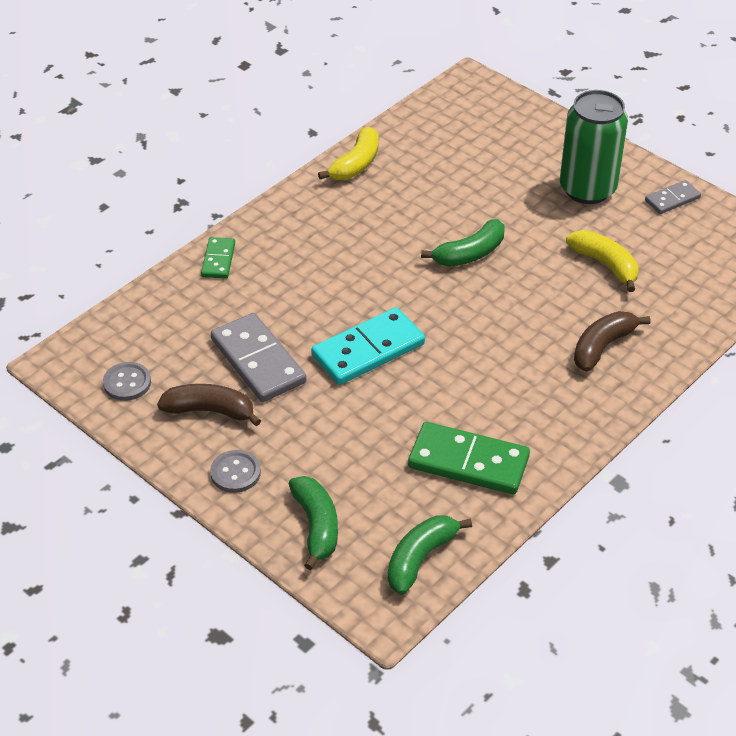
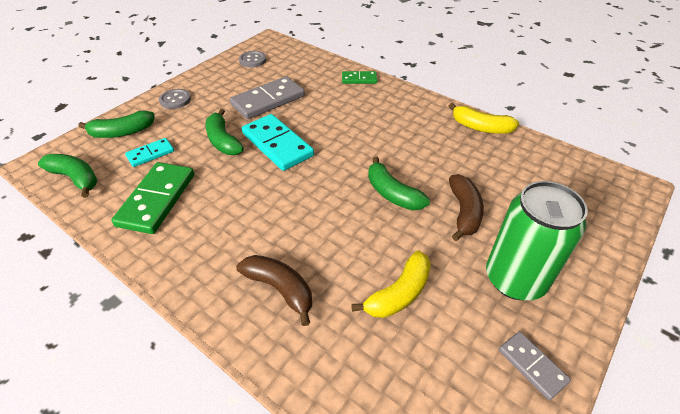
camera: 85 degrees right, 0 degrees up
(210, 411) = (227, 87): brown banana -> brown banana (464, 212)
(353, 406) = (223, 141): none -> green banana
(374, 483) = (150, 154): none -> turquoise domino

